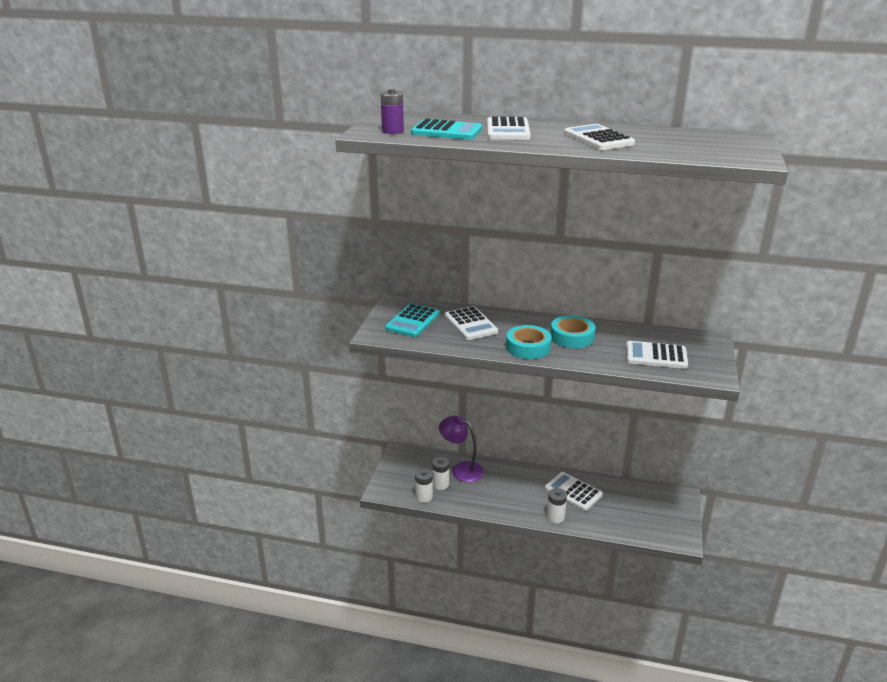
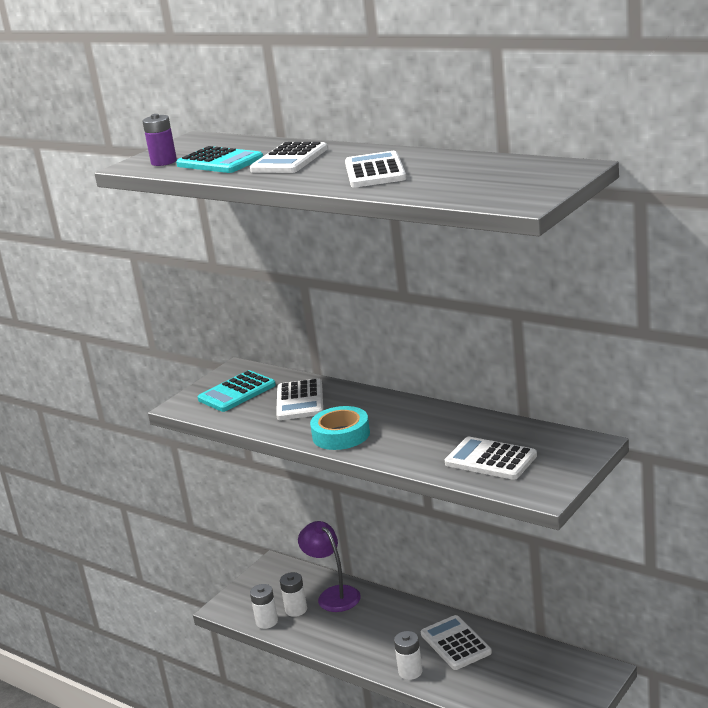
camera: 25 degrees right, 5 degrees down
(572, 337) = (407, 426): turquoise tape -> none

